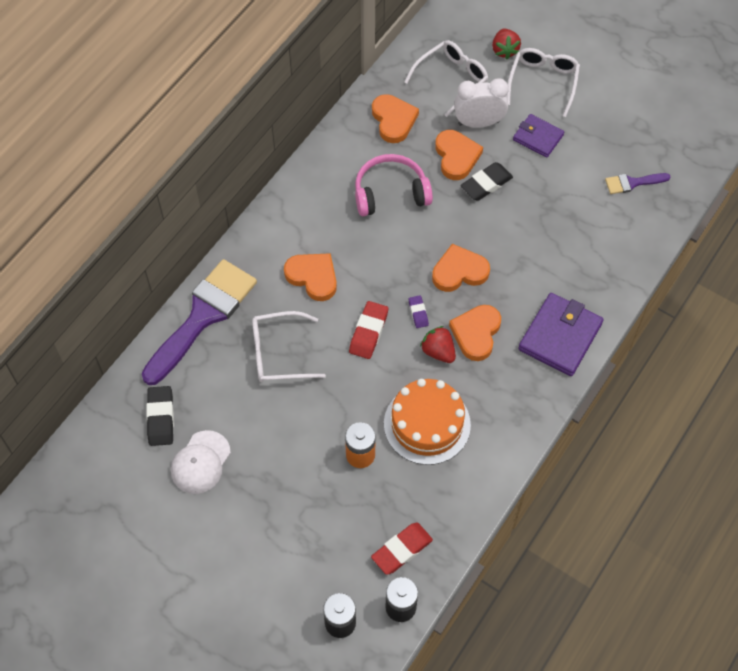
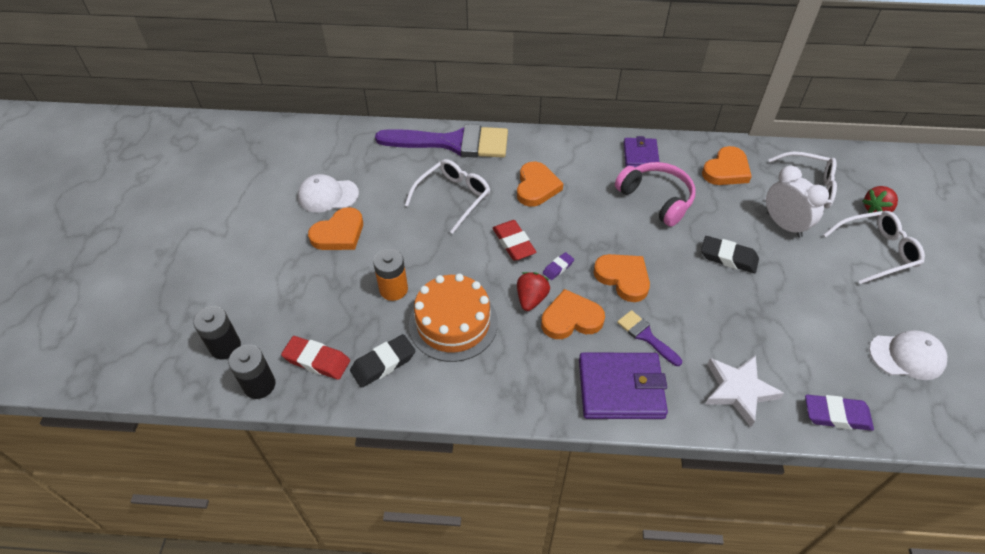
camera: 60 degrees right, 10 degrees down
(161, 418) = (352, 158): black eraser -> black eraser (383, 363)
(279, 353) = (453, 198): white glasses -> white glasses turned 75 degrees clockwise
(368, 332) = (513, 243): red eraser -> red eraser turned 75 degrees clockwise
(456, 156) = (734, 225): orange heart -> orange heart (339, 233)
(538, 137) = (815, 273): purple wallet -> purple wallet (640, 155)
(606, 260) = (738, 390): none -> white star
(632, 183) = (848, 374): purple brush -> purple brush (646, 336)
(639, 137) = (907, 356): none -> white cap
(658, 214) = (836, 415): none -> purple eraser

